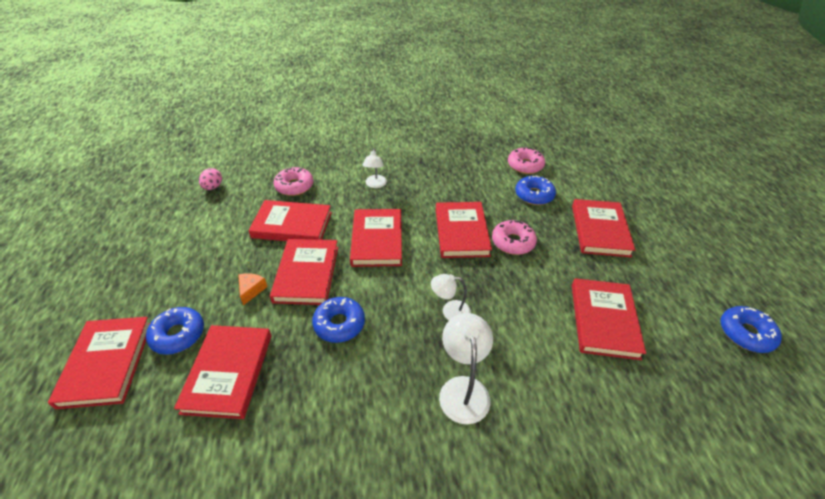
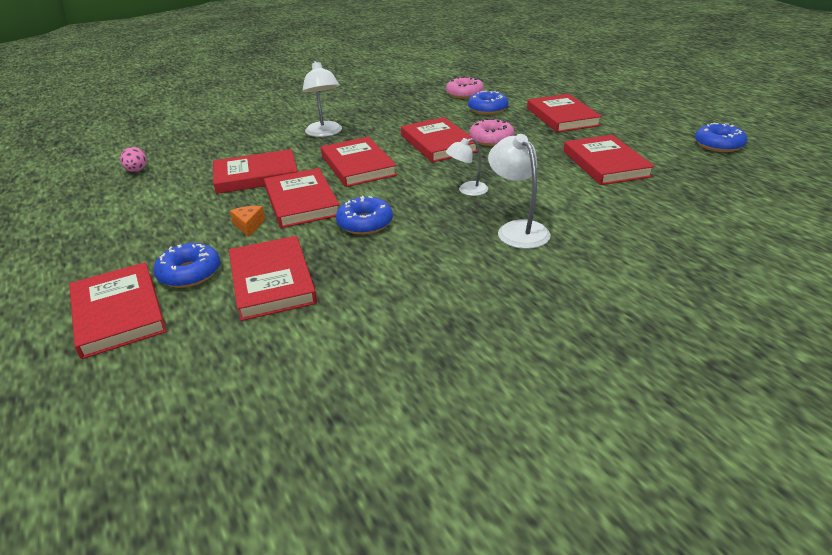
camera: 20 degrees left, 10 degrees down
(294, 186) = (235, 151): pink donut -> none
(375, 184) = (325, 133): white lamp -> white lamp, size x1.56

